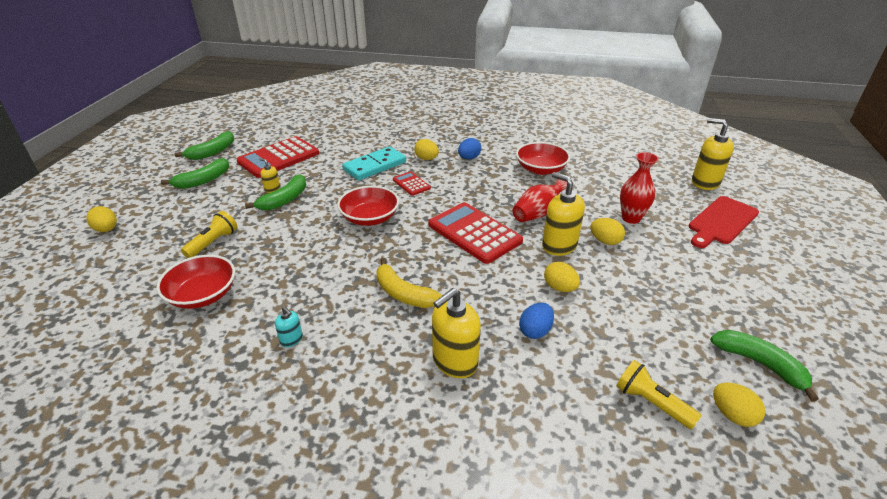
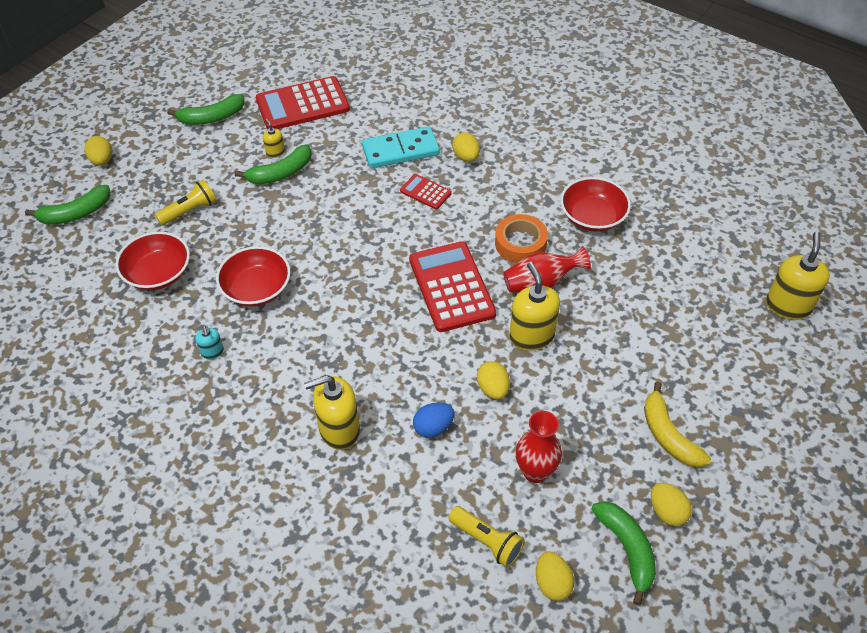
camera: 25 degrees right, 15 degrees up
(212, 152) = (237, 74): green banana -> green banana (76, 213)
(370, 218) = (354, 228): red bowl -> red bowl (257, 289)
(403, 293) = (335, 338): yellow banana -> yellow banana (668, 435)
(411, 184) = (425, 192): red calculator -> red calculator turned 45 degrees counterclockwise
(469, 158) = (517, 171): blue egg -> none
(504, 195) = (520, 243): none -> orange tape
(605, 241) = (587, 348): yellow egg -> yellow egg (667, 511)
(631, 218) = (644, 327): red vase -> red vase (535, 472)
(651, 403) = (487, 541): yellow flashlight -> yellow flashlight turned 150 degrees clockwise
(705, 182) = (788, 306): yellow soap dispenser -> yellow soap dispenser turned 45 degrees clockwise
(721, 222) = (752, 371): red cutting board -> none

